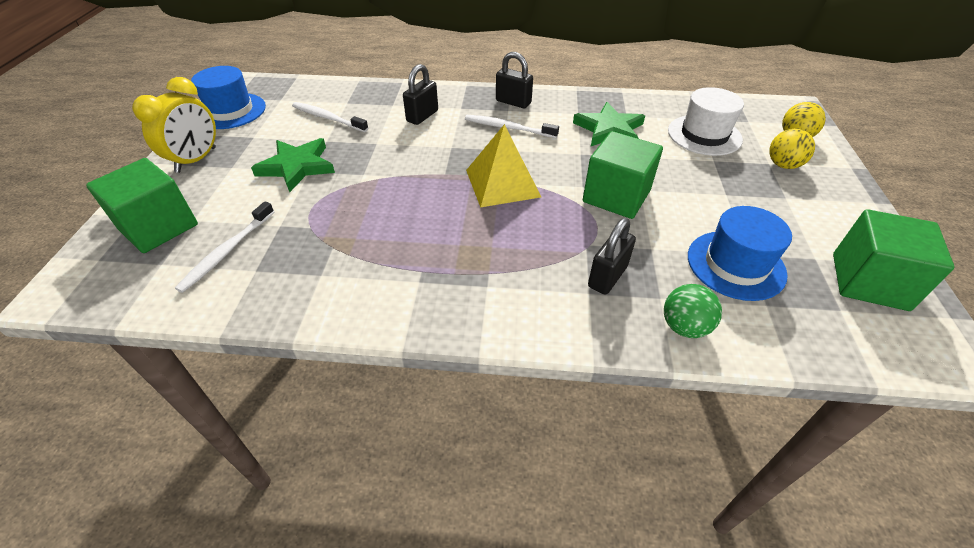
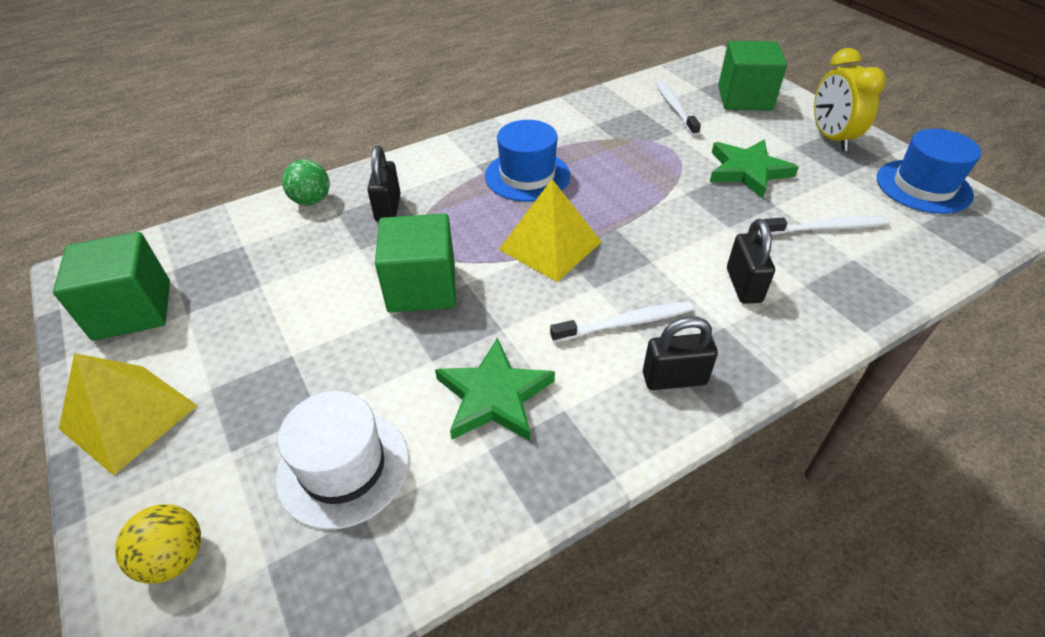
camera: 145 degrees right, 0 degrees up
(735, 265) = (273, 268): blue hat -> blue hat (527, 176)
(783, 165) = (207, 457): yellow ball -> none
(842, 203) = (128, 417): none -> yellow pyramid

